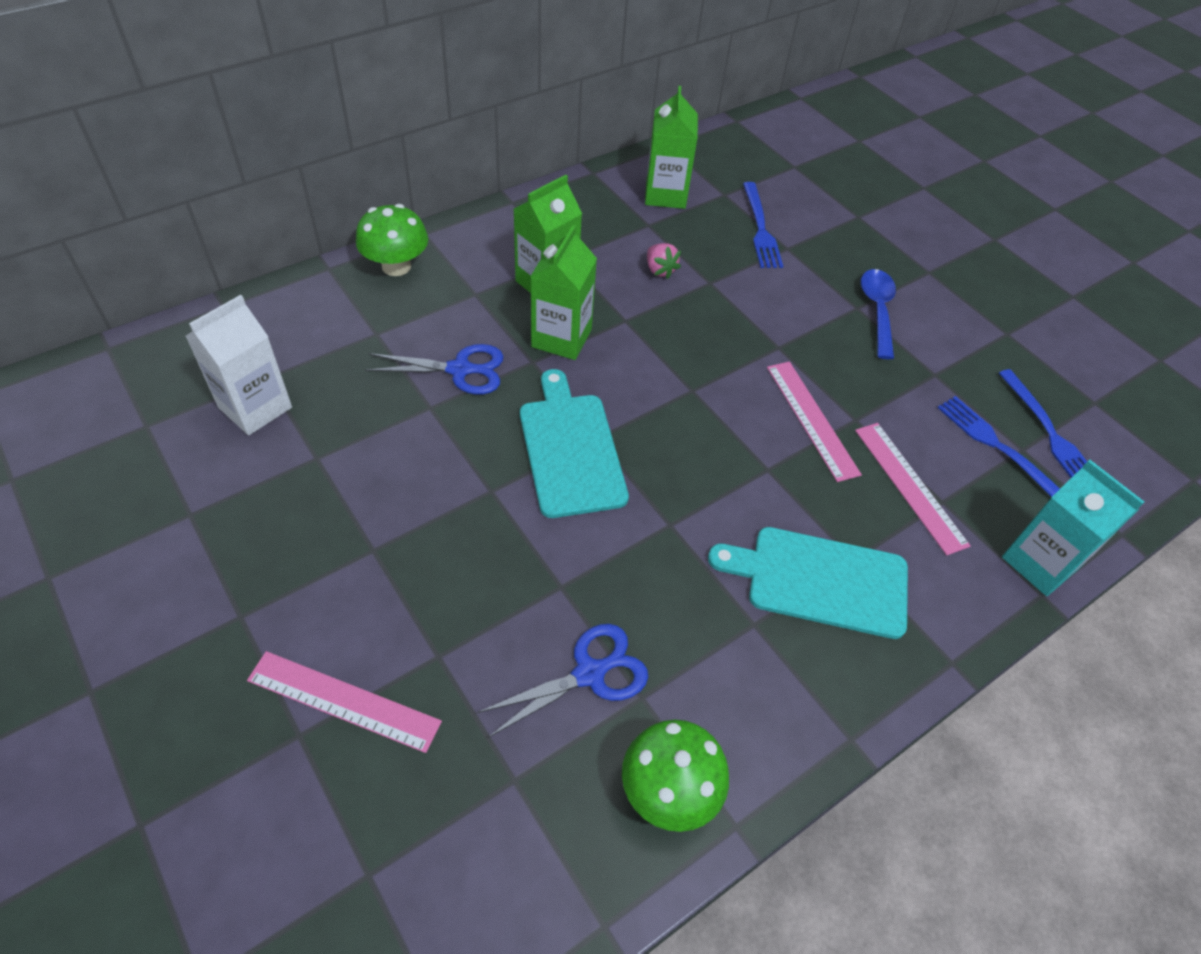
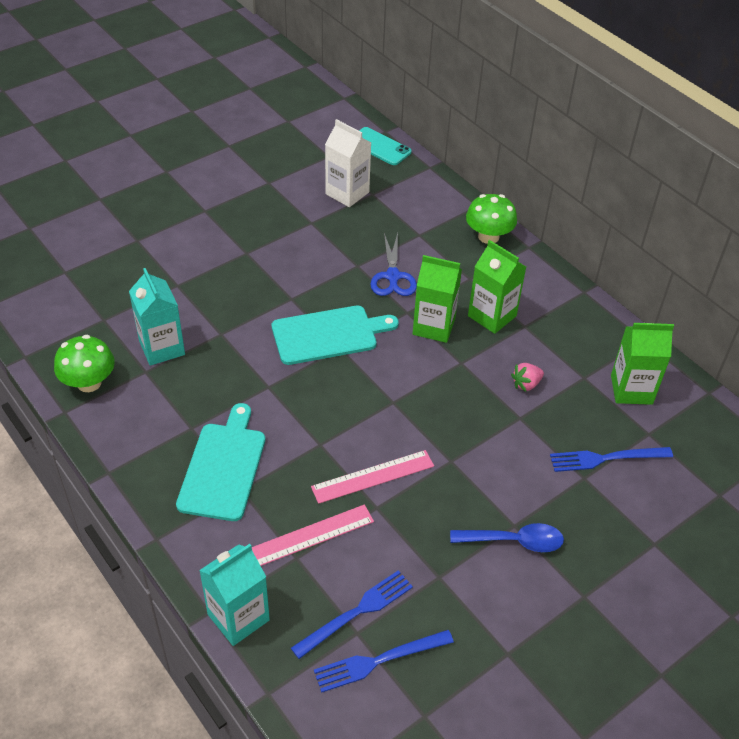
camera: 90 degrees right, 5 degrees down
(147, 358) = (379, 146): none -> turquoise phone
(343, 701) = (153, 253): pink ruler -> none
(589, 674) = (162, 348): blue scissors -> turquoise carton

